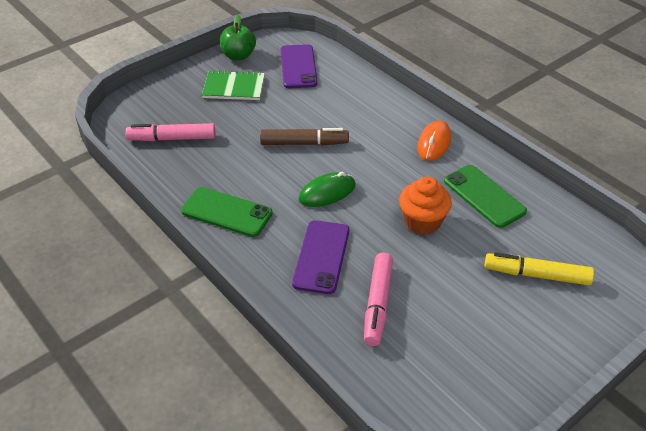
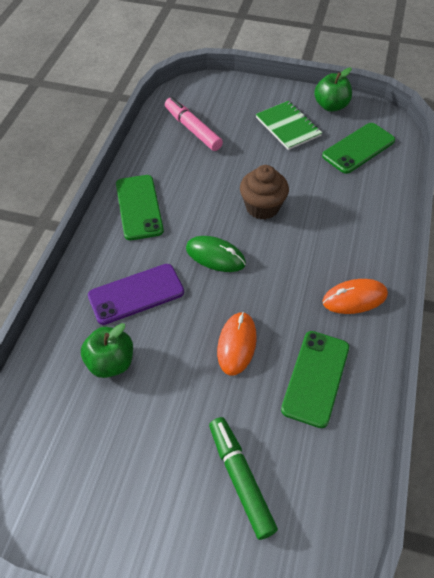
camera: 55 degrees right, 10 degrees up
(298, 67) = (358, 148): purple phone -> green phone
(303, 143) = (262, 207): brown marker -> brown cupcake
(378, 303) = (111, 362): pink marker -> green apple
(422, 222) = (237, 344): orange cupcake -> orange mouse
(537, 275) = (241, 479): yellow marker -> green marker

